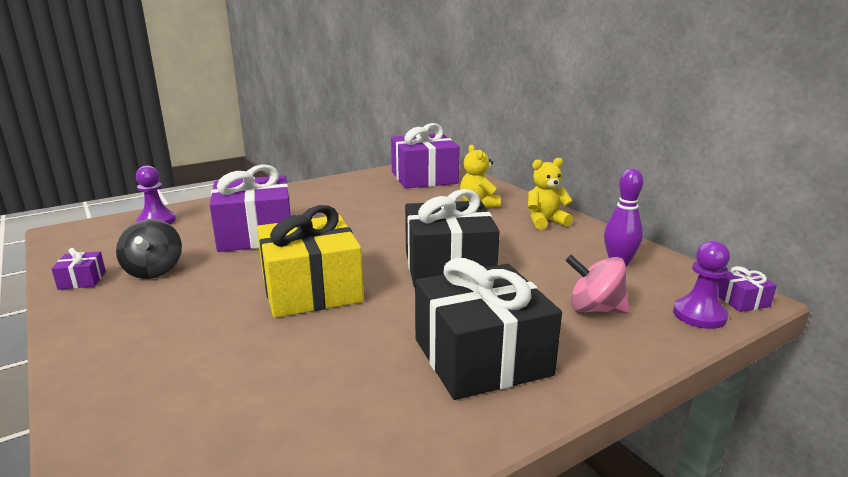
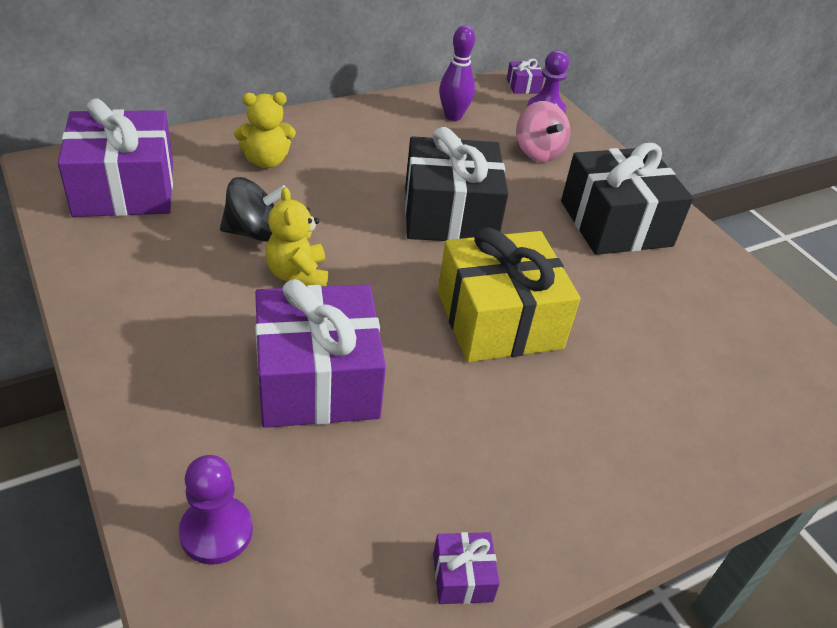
camera: 90 degrees left, 20 degrees up
(154, 270) = (436, 486): black spinning top -> black spinning top (254, 232)
(545, 222) = (341, 128): yellow teddy bear -> yellow teddy bear (298, 275)
(595, 309) = (538, 152): pink spinning top -> pink spinning top turned 45 degrees counterclockwise

